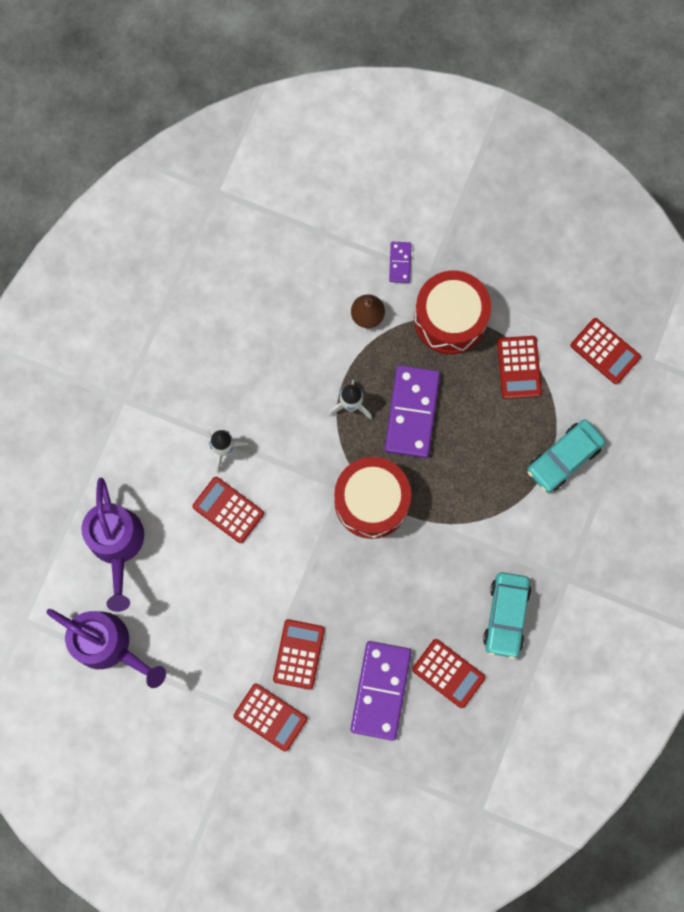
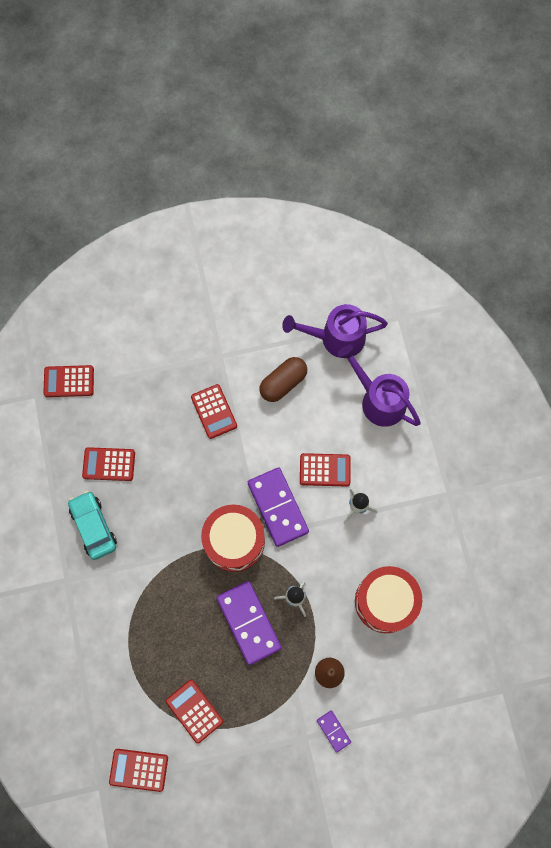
camera: 145 degrees right, 5 degrees down
(203, 634) = (283, 383): none -> brown capsule
(270, 717) = (205, 363): red calculator -> red calculator (69, 381)
(381, 690) = (146, 425): purple domino -> purple domino (277, 507)
(450, 319) = (268, 713): red drum -> red drum (385, 601)
(564, 458) = (120, 665): turquoise car -> none

